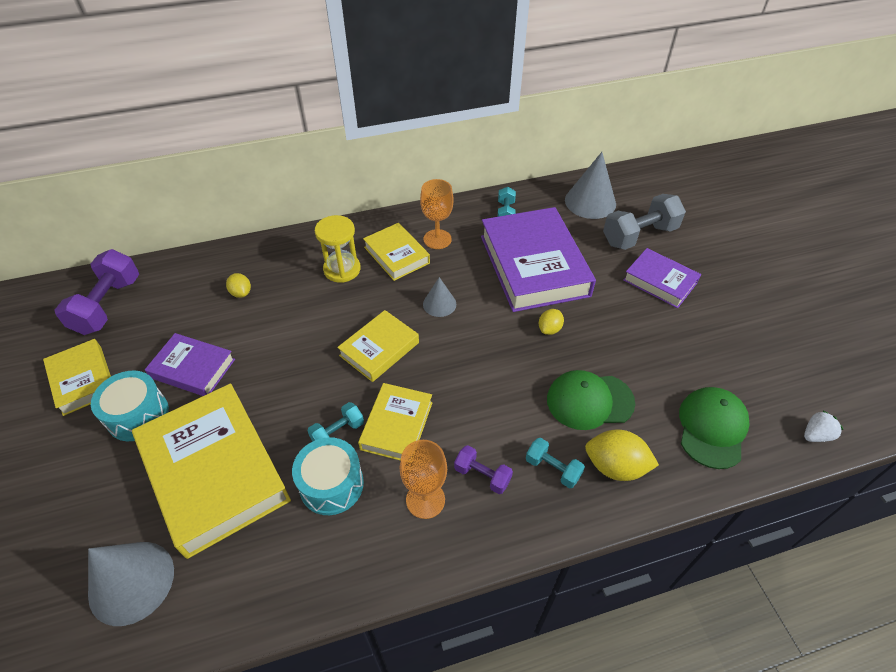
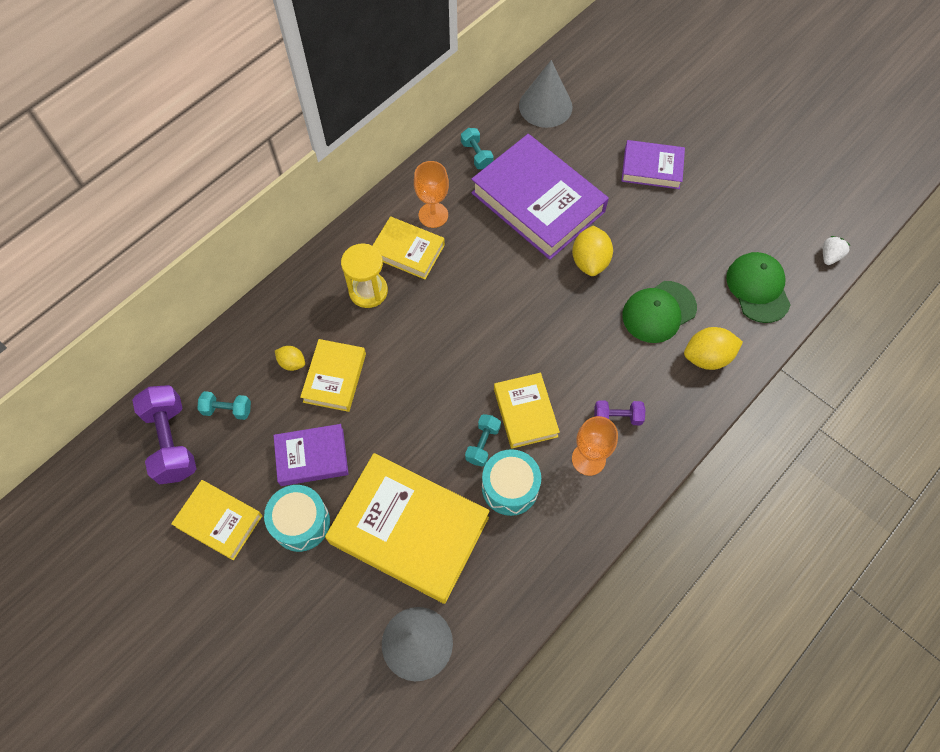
camera: 30 degrees left, 15 degrees up
(379, 349) = (462, 353): yellow book -> yellow book (335, 377)
(439, 304) = (482, 283): grey cone -> none
(549, 329) = (590, 261): yellow lemon -> yellow lemon, size x1.73
(552, 469) = (664, 383): turquoise dumbbell -> turquoise dumbbell (227, 410)
(639, 235) = (609, 125): grey dumbbell -> none

